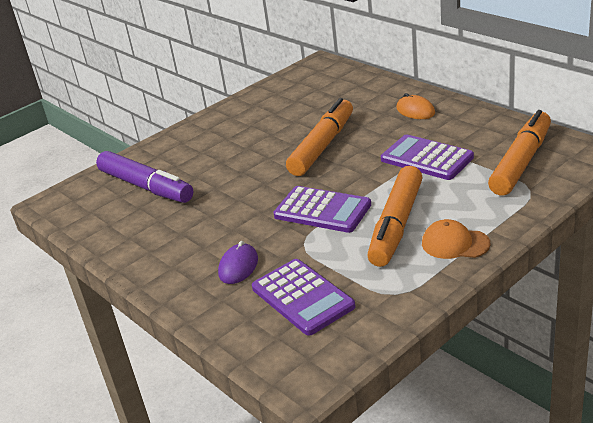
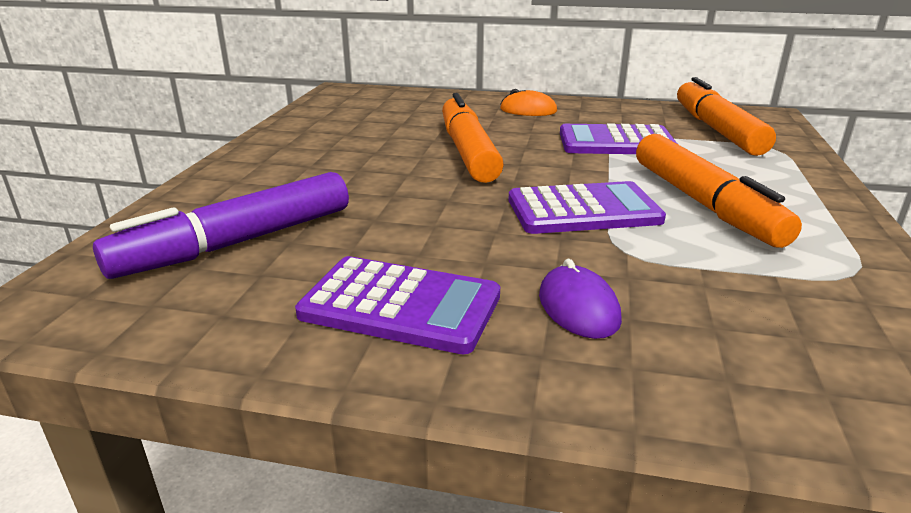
camera: 40 degrees left, 5 degrees down
(146, 186) = (237, 243): purple marker -> purple marker turned 135 degrees clockwise
(302, 297) = (752, 318): purple calculator -> purple calculator (400, 305)
(455, 243) = (803, 205): orange cap -> none

